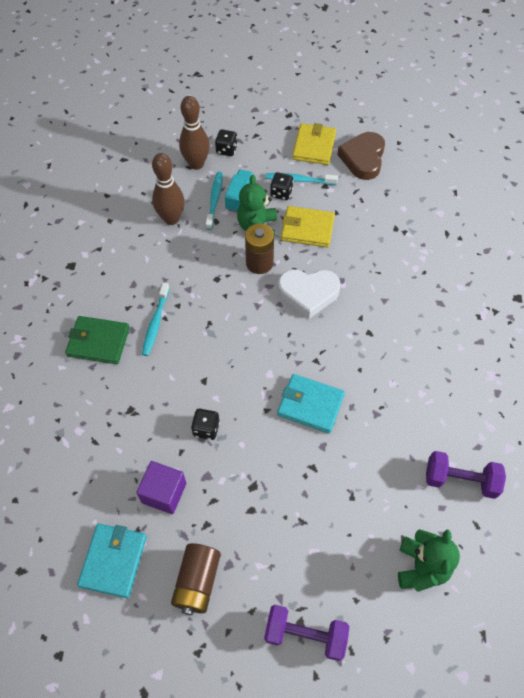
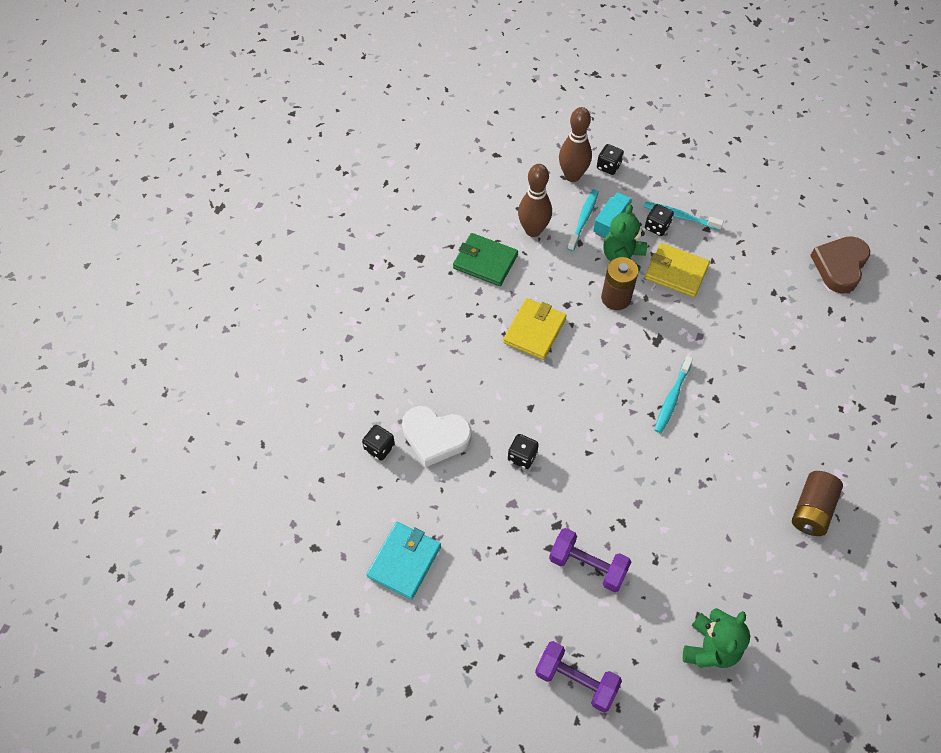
camera: 15 degrees right, 0 degrees up
(67, 454) = (379, 448): none -> black dice
(98, 342) = (432, 343): green wallet -> green wallet (485, 261)
(155, 323) = (493, 337): turquoise toothbrush -> turquoise toothbrush (672, 398)
(164, 493) = (466, 509): purple cube -> none
(197, 582) = (481, 602): brown battery -> brown battery (811, 510)
(308, 293) = (660, 342): white heart -> white heart (435, 437)
(310, 405) = (635, 458): turquoise wallet -> none
(314, 146) = (705, 182): yellow wallet -> yellow wallet (534, 331)
(363, 158) = (757, 207): brown heart -> brown heart (839, 266)
(460, 480) = (774, 573): purple dumbbell -> purple dumbbell (587, 565)

